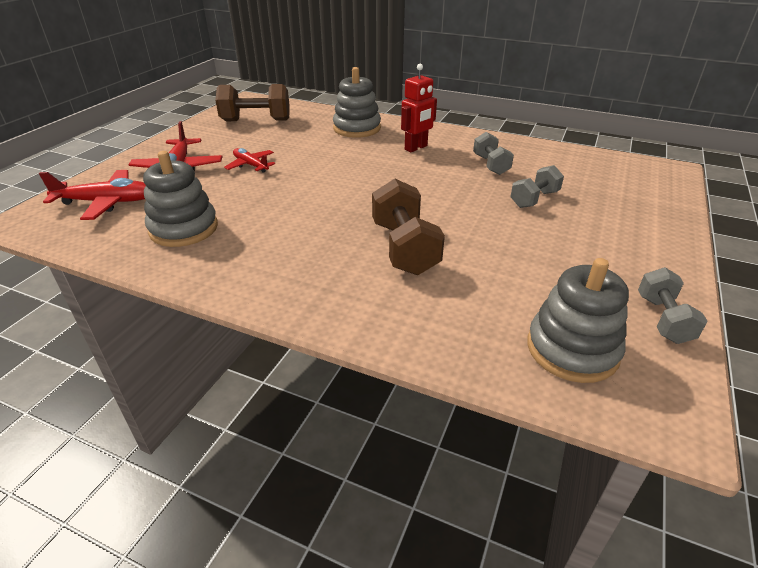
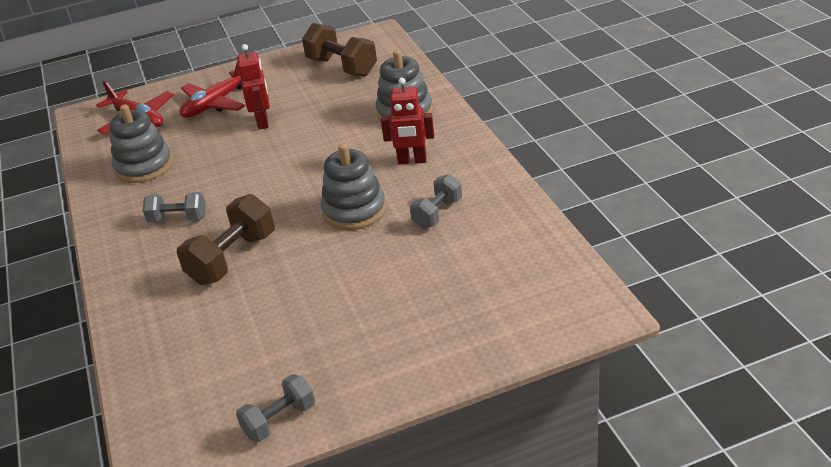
camera: 50 degrees right, 0 degrees up
(251, 165) = (263, 122): red plane -> red robot
(534, 199) = (400, 270): grey dumbbell -> grey dumbbell (178, 219)
(572, 349) = (190, 395): grey stacking toy -> grey stacking toy (354, 210)

